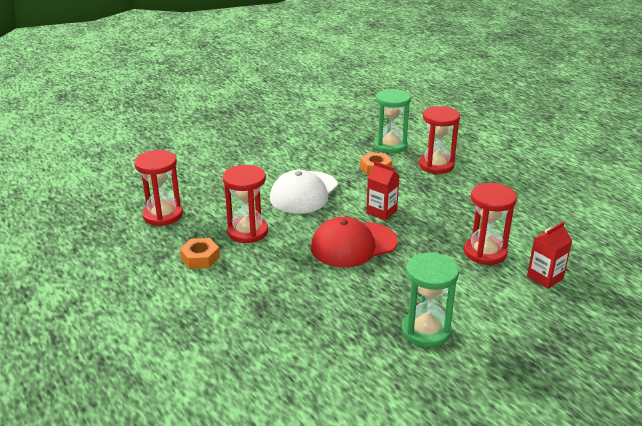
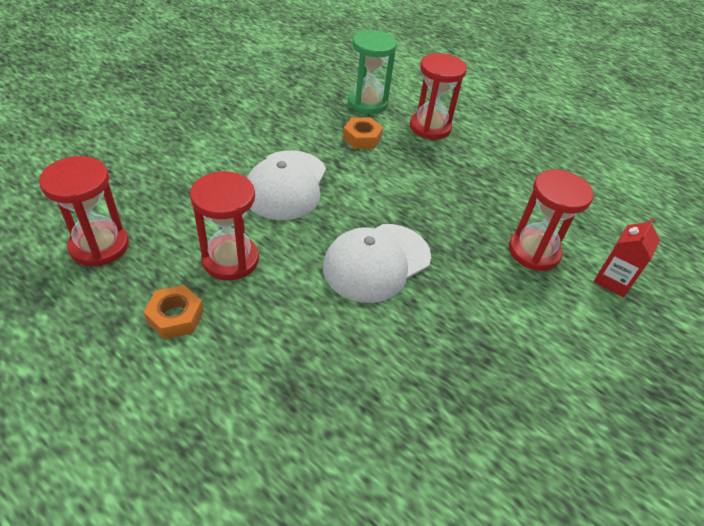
camera: 20 degrees left, 15 degrees up
(353, 245) = (376, 262): red cap -> white cap
(381, 212) = (392, 204): red carton -> none
(426, 330) = (516, 393): green hourglass -> none

